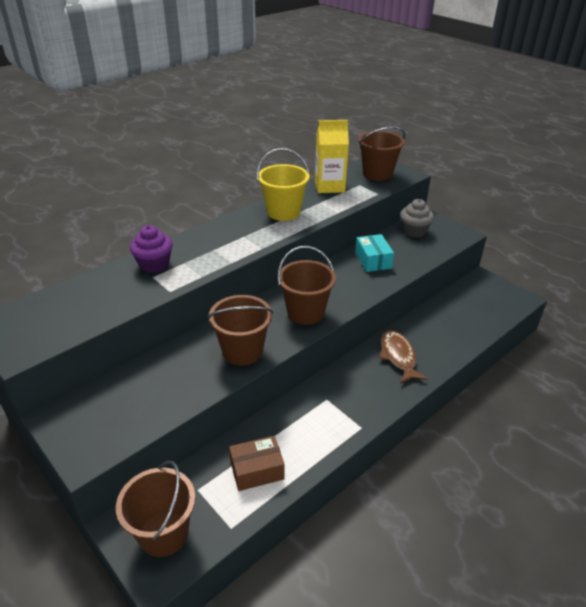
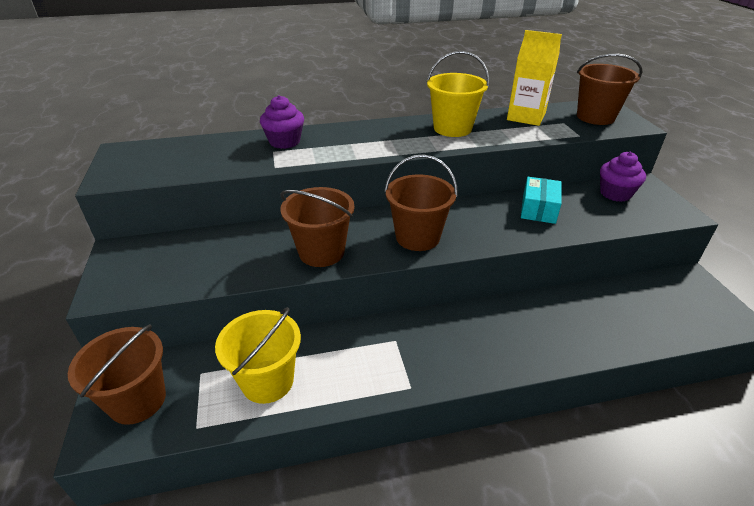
camera: 30 degrees right, 0 degrees up
(257, 470) = (267, 381): brown box -> yellow bucket
(398, 356) = (513, 327): brown fish -> none
(414, 231) = (615, 193): grey cupcake -> purple cupcake

